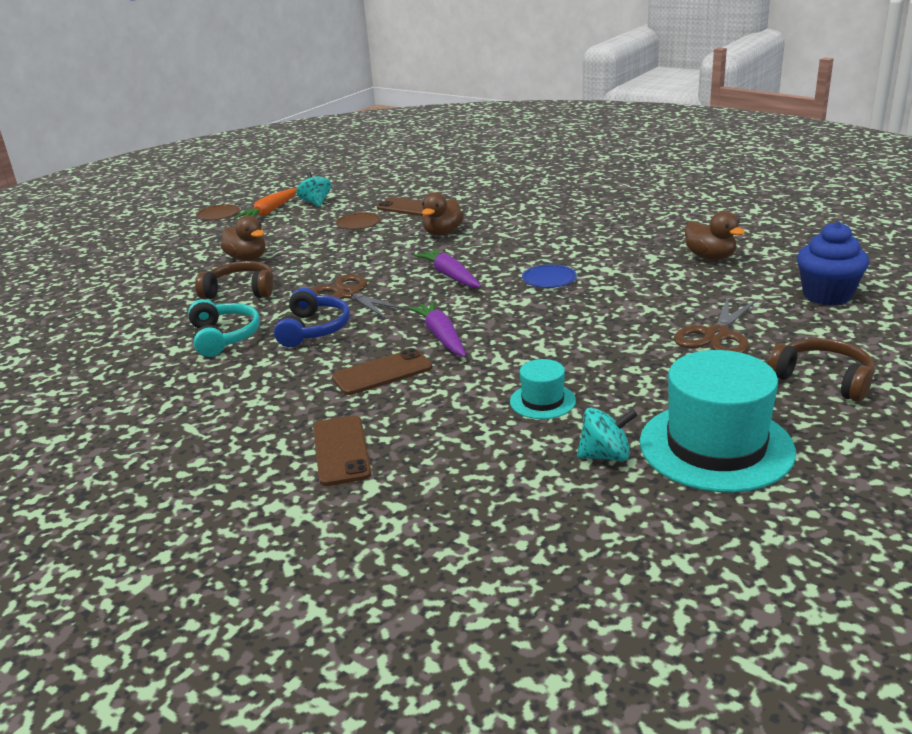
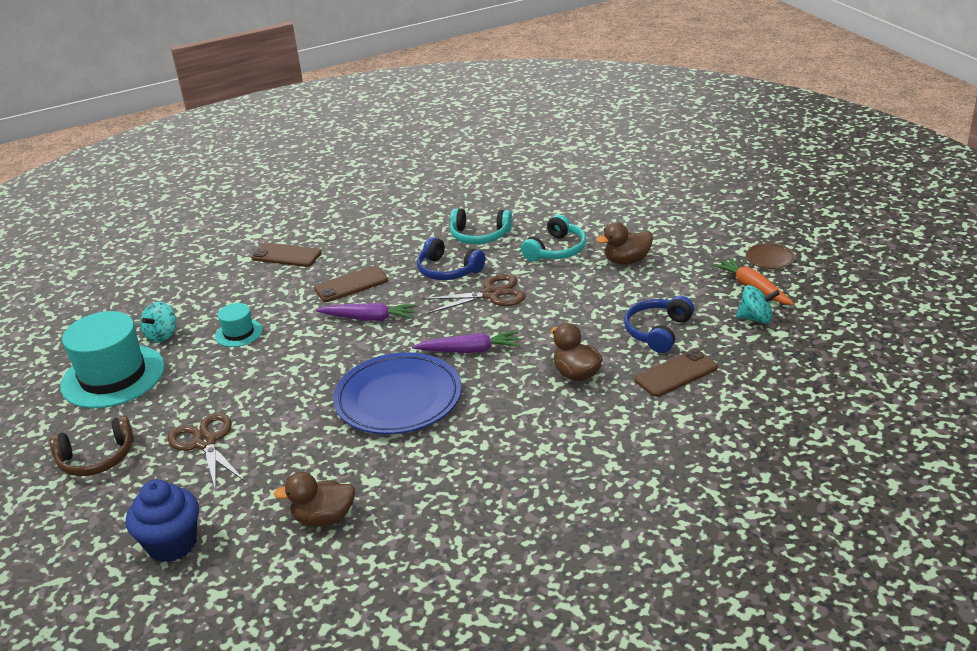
camera: 120 degrees right, 5 degrees up
(240, 291) = (556, 250): brown headphones -> turquoise headphones
(358, 224) = (657, 331): brown plate -> blue headphones
(382, 373) = (351, 284): brown phone -> brown phone turned 60 degrees clockwise
(549, 279) = (398, 399): blue plate -> blue plate, size x2.34

